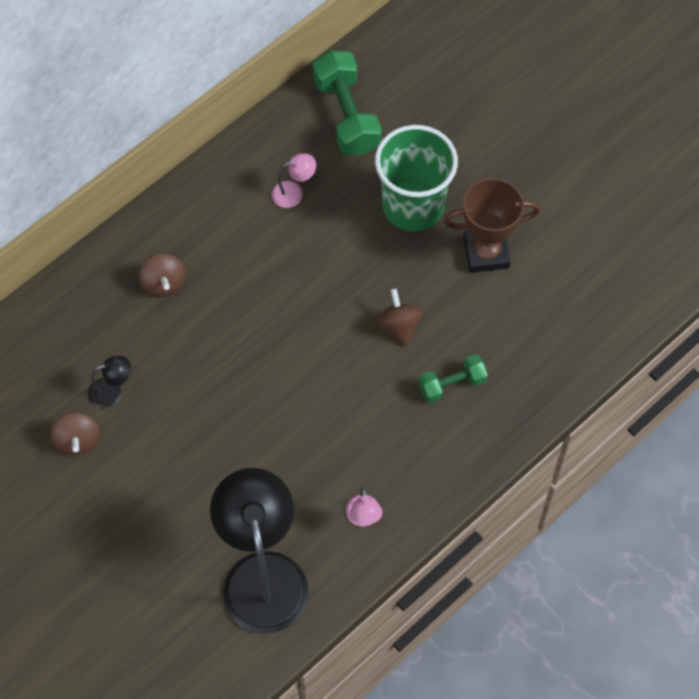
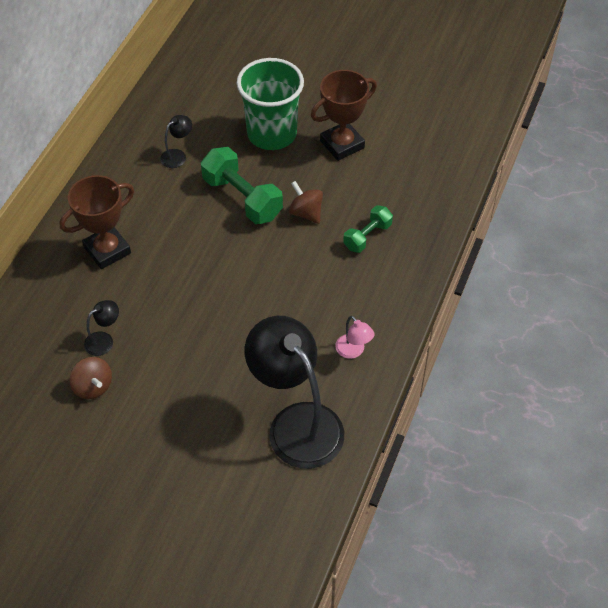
camera: 25 degrees left, 10 degrees down
(163, 283) = (107, 250): brown spinning top -> brown trophy
(294, 192) = (177, 155): pink lamp -> black lamp
(347, 115) = (190, 94): green dumbbell -> green dumbbell (242, 198)

